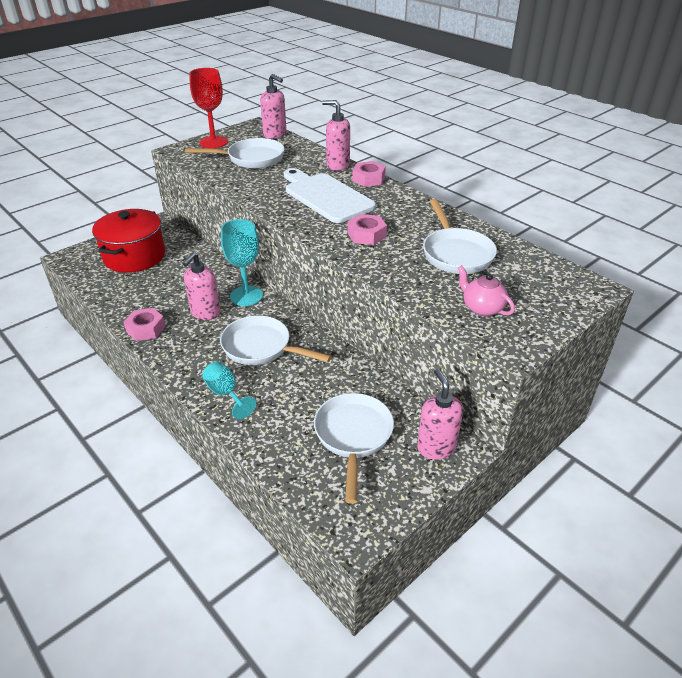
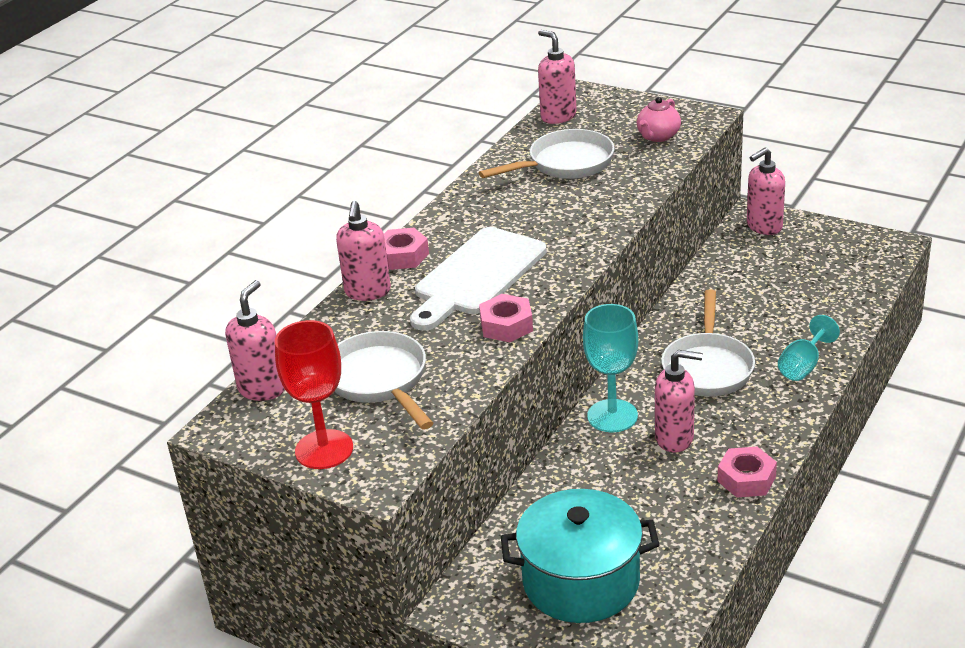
camera: 105 degrees left, 5 degrees down
(134, 256) = (581, 581): red pot -> turquoise pot
(353, 436) = (790, 271): white pan -> none
(366, 235) = (562, 223): pink nut -> pink nut (506, 325)
(546, 267) = (558, 116): none -> pink soap dispenser

